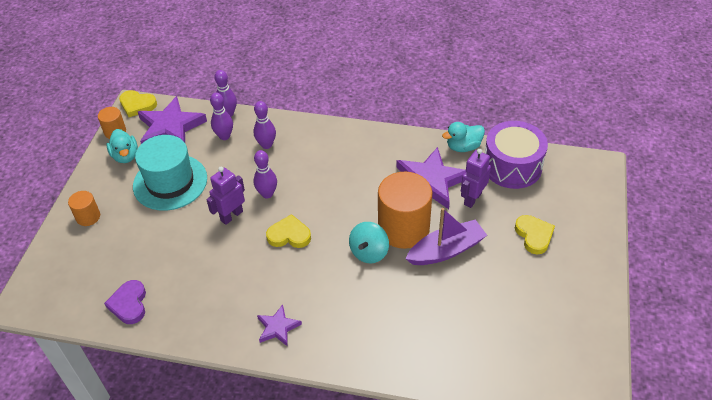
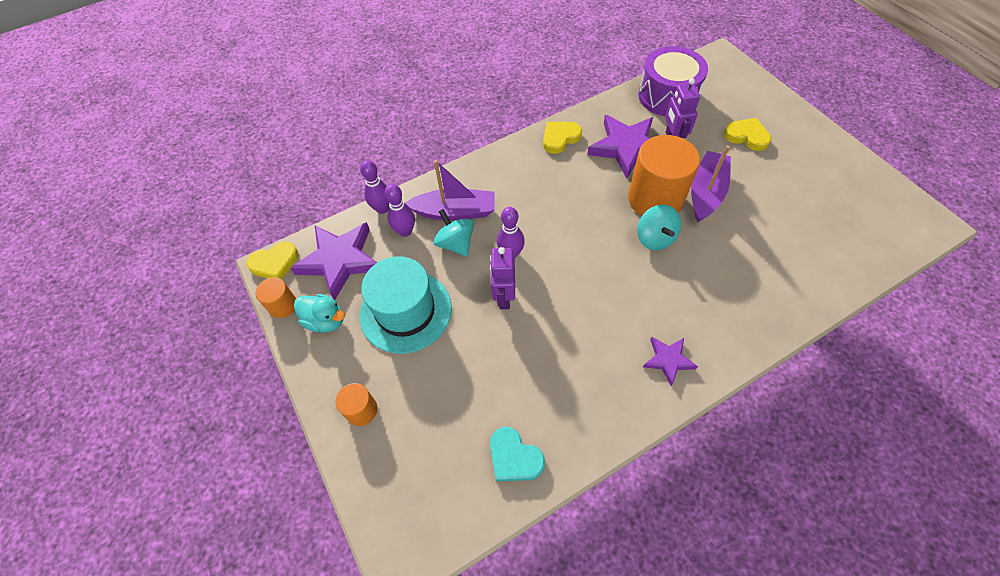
camera: 40 degrees left, 10 degrees up
(129, 304) = (514, 457): purple heart -> turquoise heart
(243, 164) = (456, 243): none -> turquoise spinning top
(266, 145) = (455, 212): purple bowling pin -> purple boat
(289, 235) = (575, 274): yellow heart -> yellow heart (560, 138)
(463, 147) = (615, 104): turquoise duck -> none

